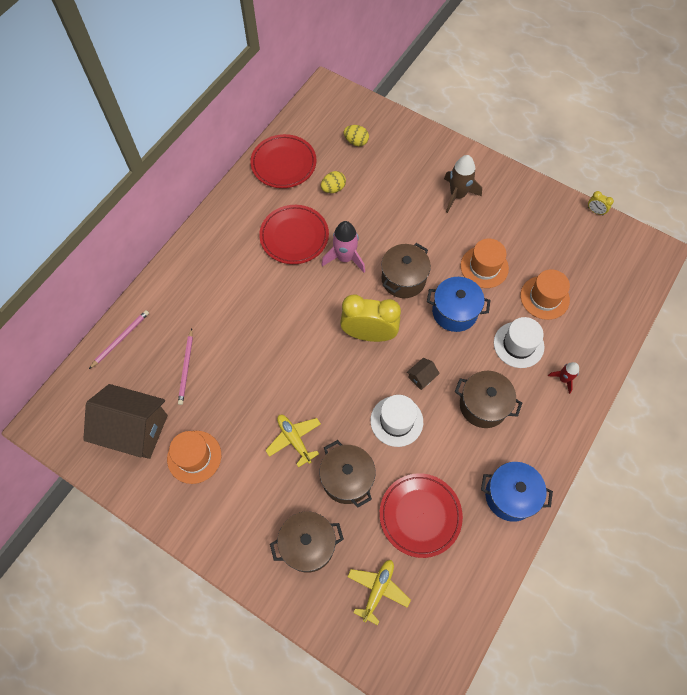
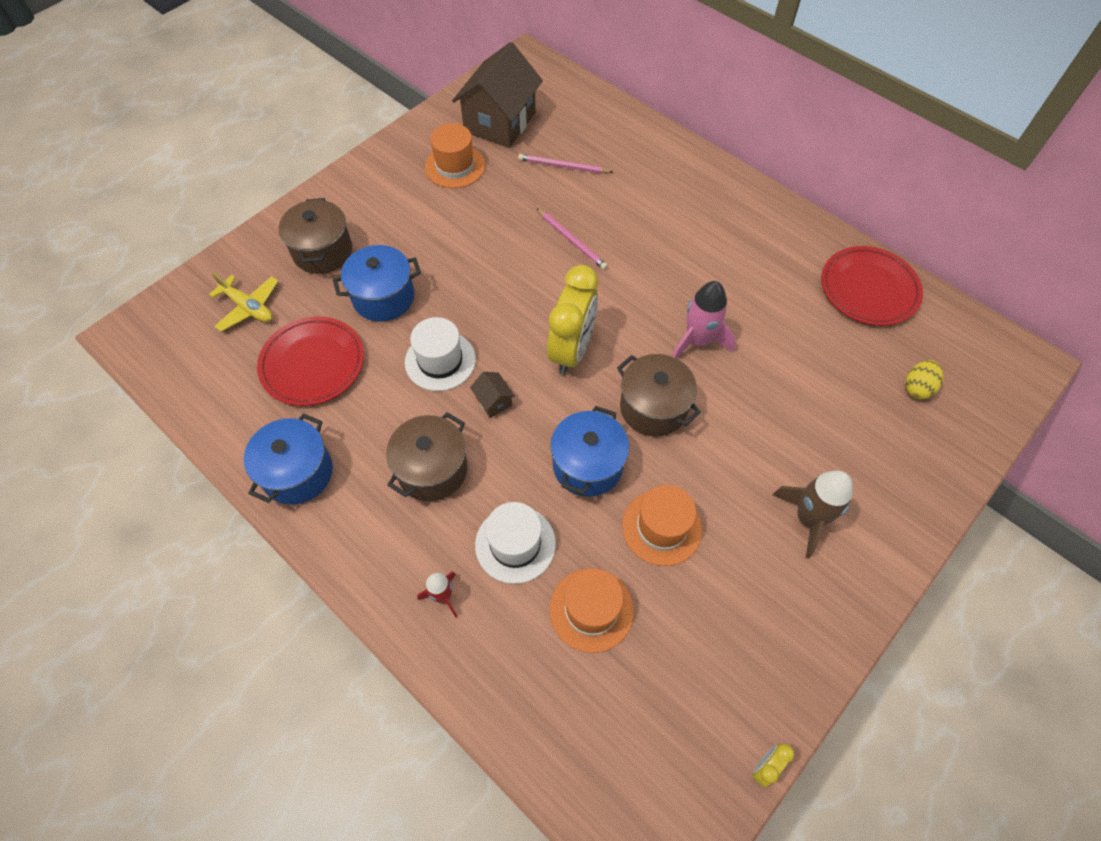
camera: 100 degrees right, 5 degrees down
(121, 339) = (611, 115): pink pencil -> pink pencil (572, 240)
(294, 236) = (739, 287): red plate -> none
(294, 439) = (447, 253): yellow plane -> none
(333, 188) = (822, 344): yellow egg -> none
(347, 479) = (383, 297): brown pot -> blue pot

